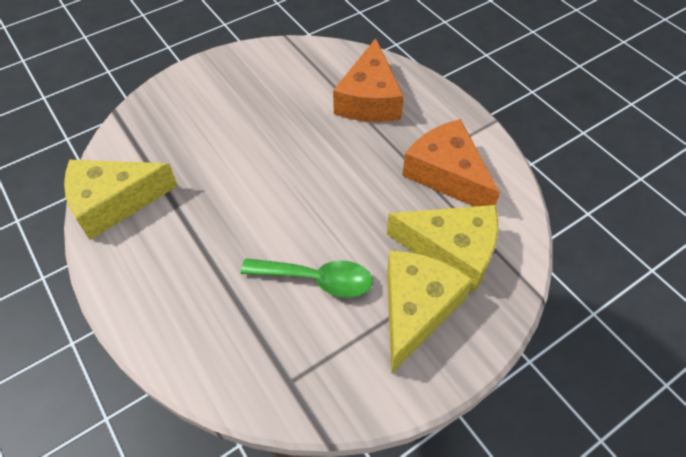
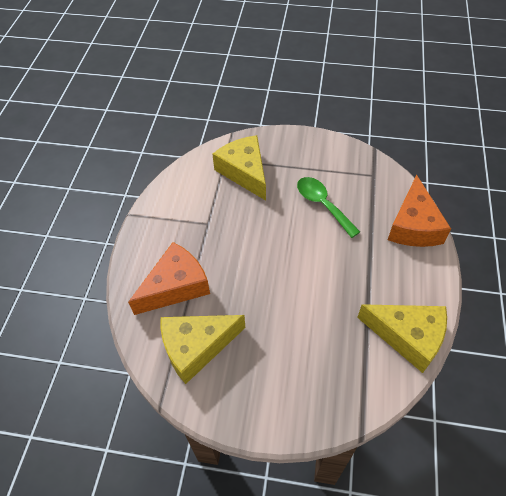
camera: 135 degrees left, 0 degrees up
(416, 309) = (290, 163): yellow cheese -> yellow cheese (196, 347)
(447, 174) = (197, 206): orange cheese -> orange cheese (414, 225)

